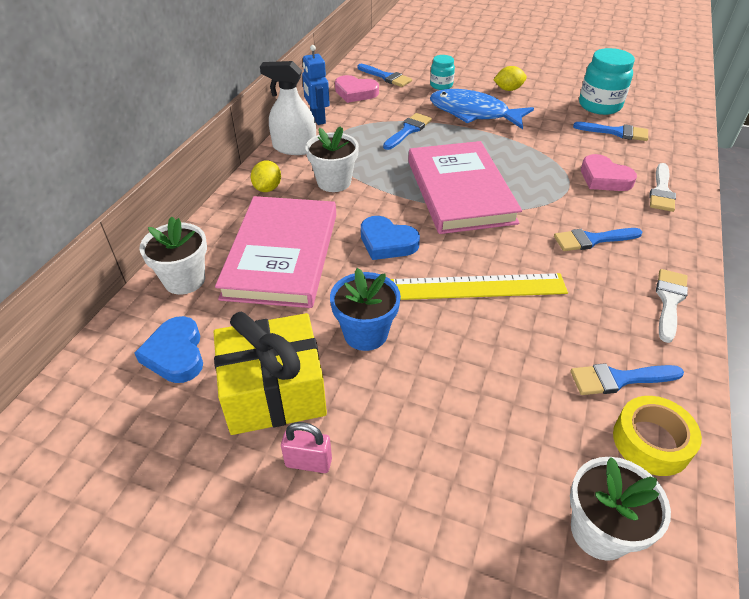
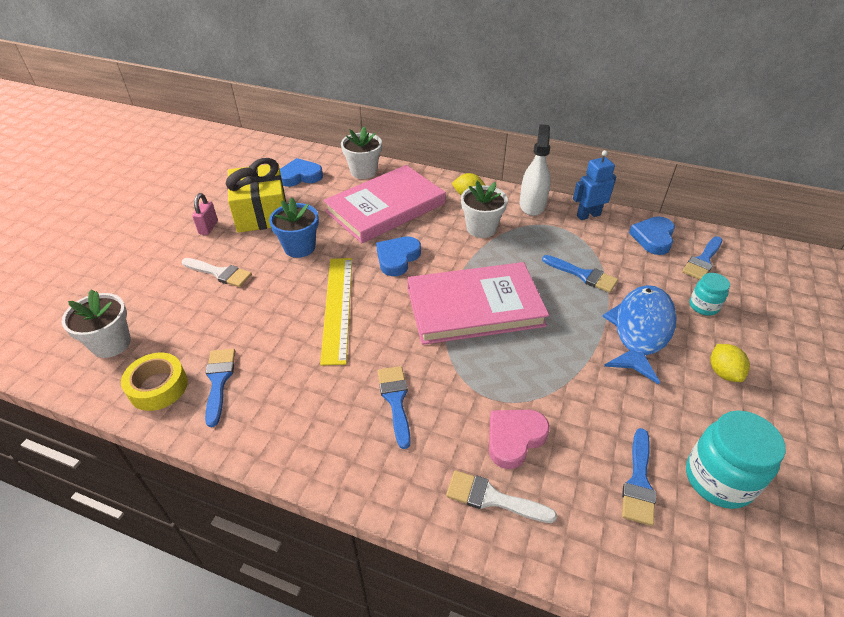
camera: 90 degrees right, 0 degrees up
(282, 255) = (385, 207): pink book -> pink book turned 45 degrees counterclockwise
(355, 92) = (653, 238): pink heart -> blue heart
(669, 301) = (297, 445): white brush -> white brush (220, 273)

